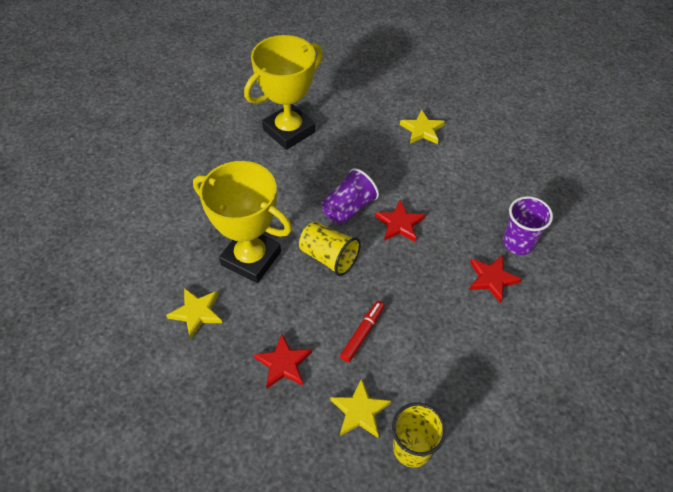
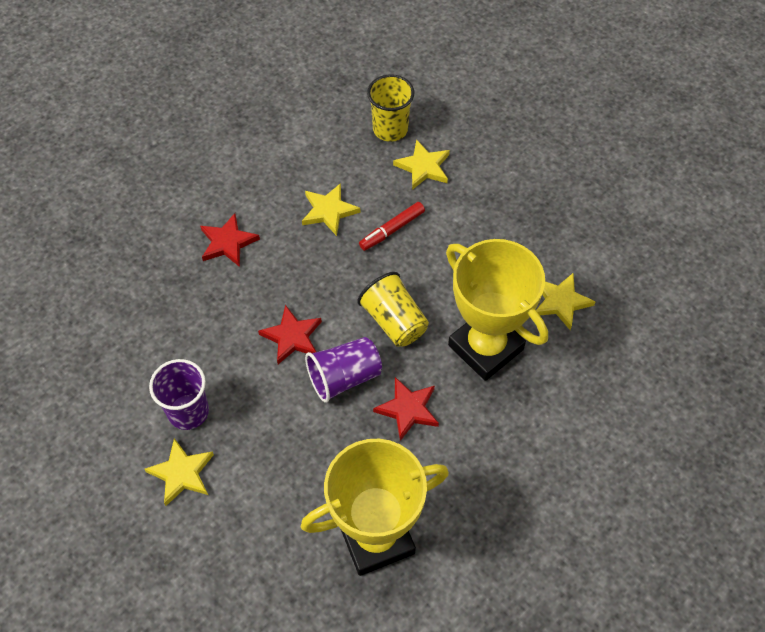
camera: 160 degrees left, 5 degrees up
(283, 364) = (481, 225): red star -> red star (408, 409)
(426, 334) = (329, 211): none -> yellow star
(518, 243) = (171, 272): purple cup -> purple cup (188, 411)

